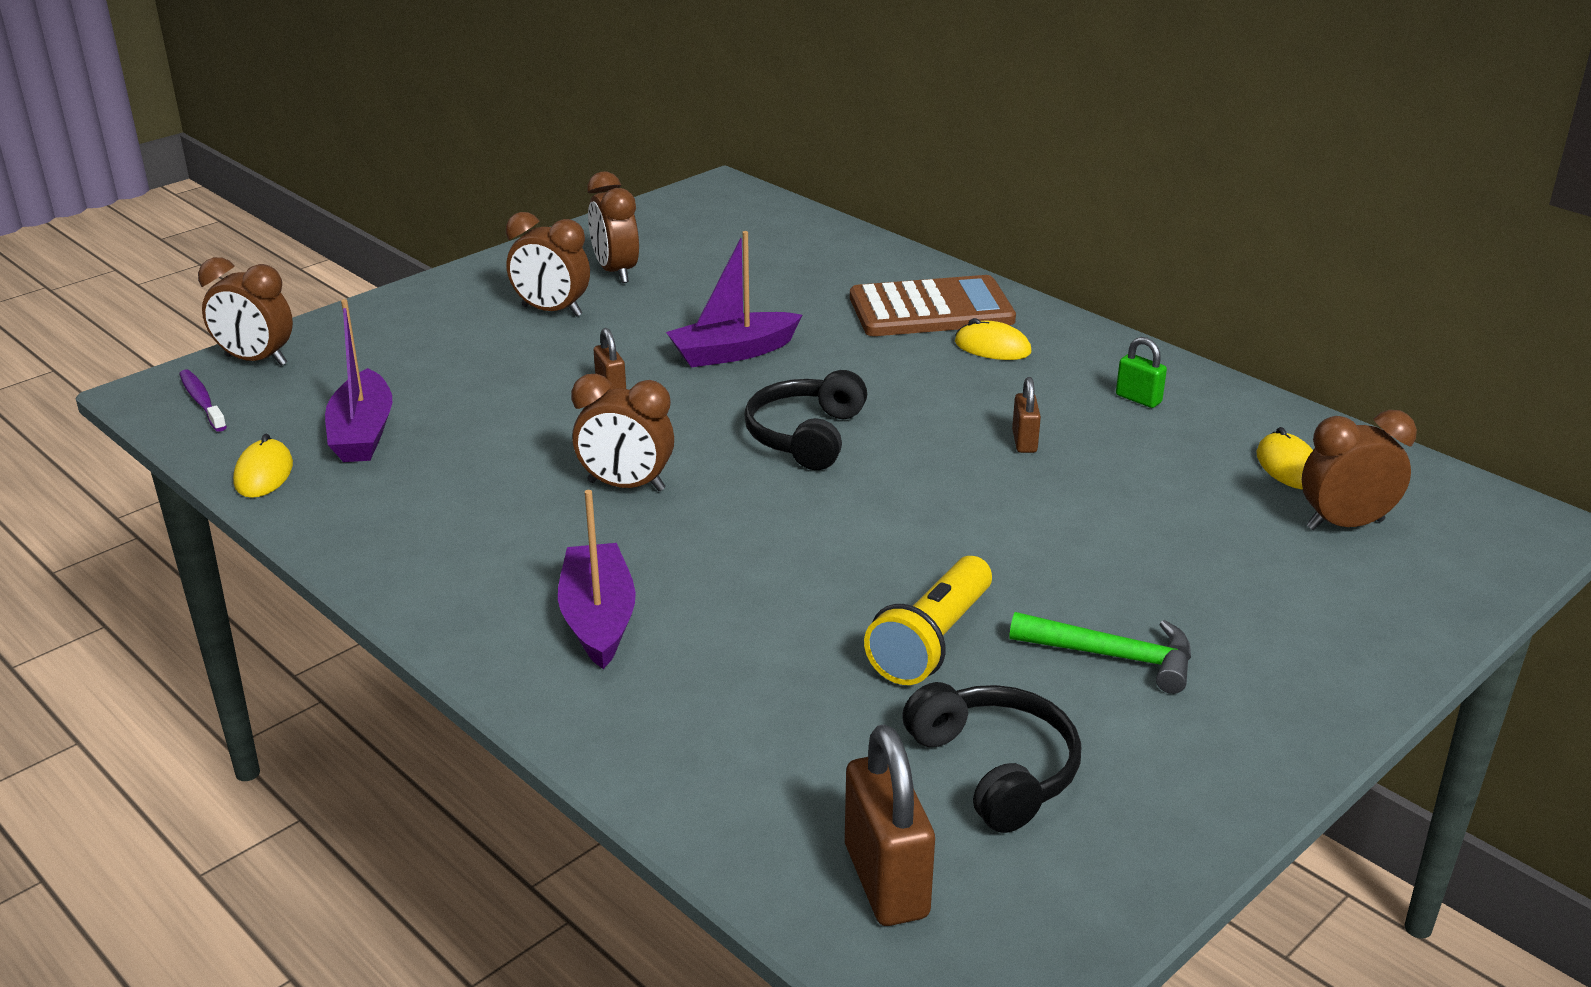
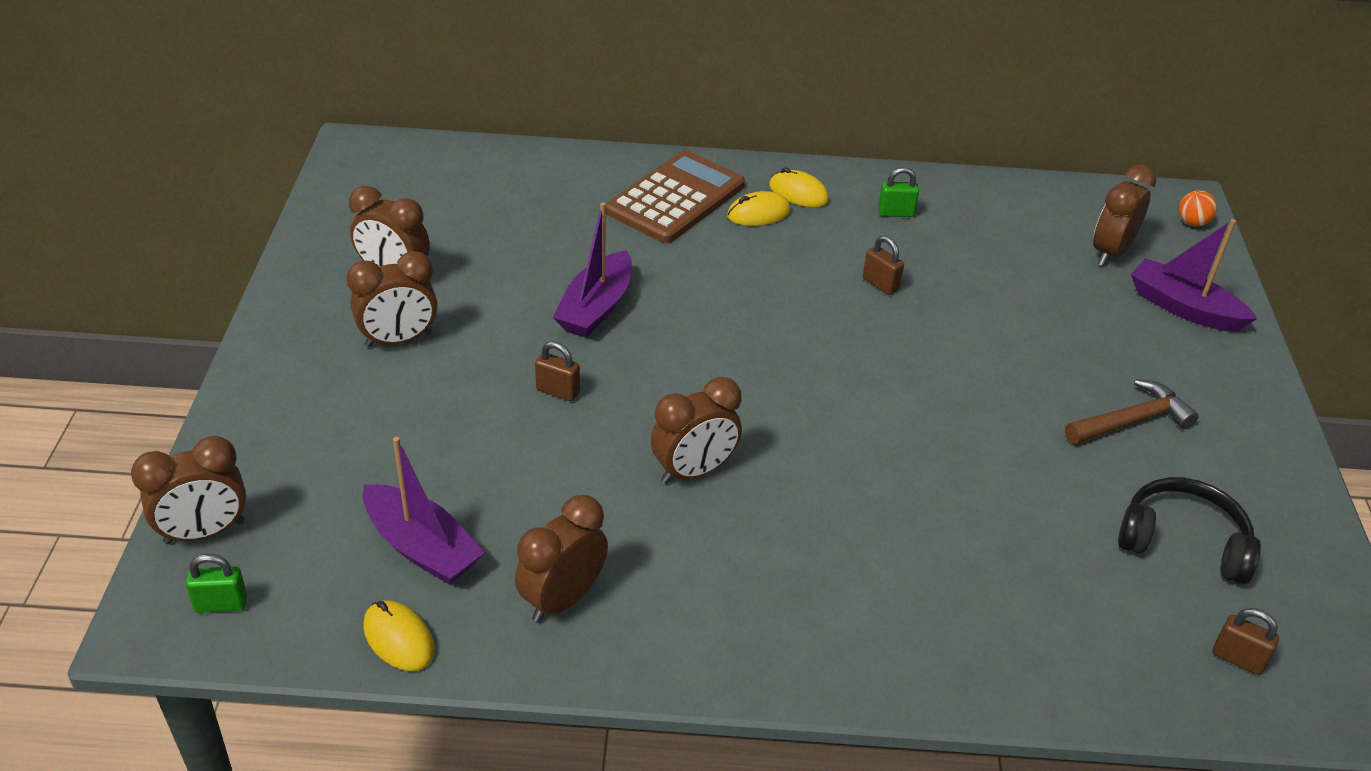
camera: 45 degrees left, 10 degrees up
(202, 401) = (221, 604): purple toothbrush -> green padlock
(398, 510) = (563, 599): none -> brown clock
(598, 619) = (837, 594): purple boat -> purple boat (1183, 308)
(806, 436) = (748, 355): black headphones -> none
(886, 881) = (1237, 658): brown padlock -> brown padlock, size x0.54
(931, 642) = (1037, 474): yellow flashlight -> none
(1113, 657) = (1131, 421): green hammer -> brown hammer
(1288, 467) = (1034, 224): yellow mouse -> yellow mouse (798, 193)
(1511, 544) = (1192, 222): none -> orange ball

